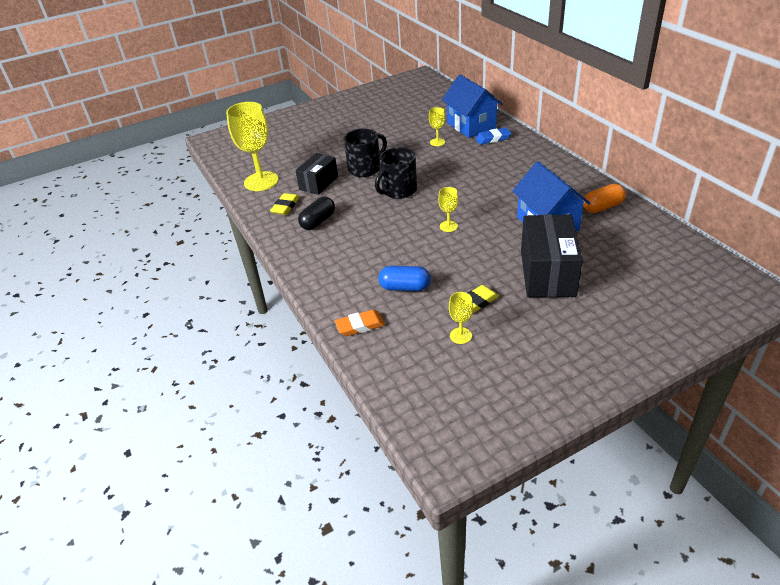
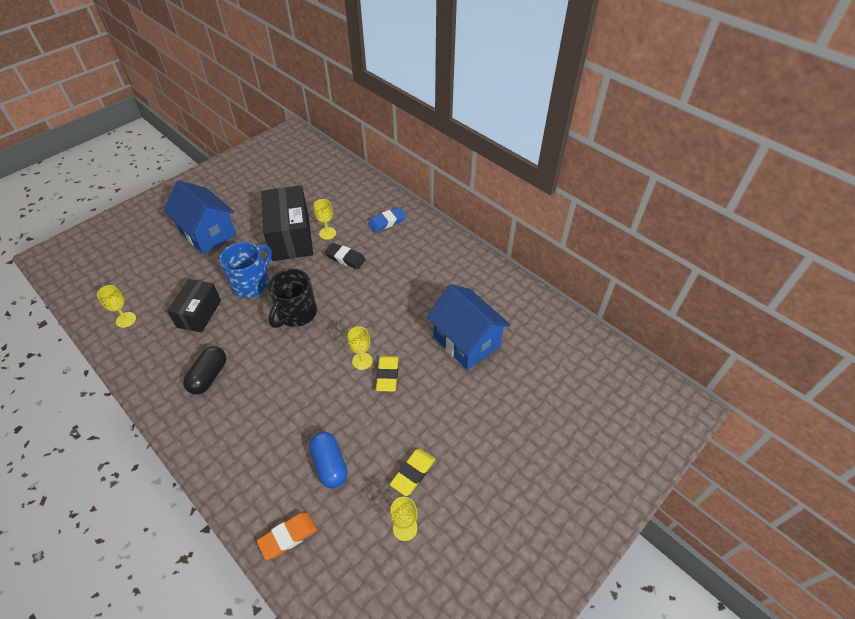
camera: 20 degrees left, 10 degrees up
(261, 181) = (126, 320): yellow goblet -> yellow goblet, size x0.46
(285, 206) = (164, 357): yellow eraser -> yellow eraser (387, 375)
(365, 168) = (252, 283): black mug -> blue mug
(405, 287) = (329, 465): blue capsule -> blue capsule turned 75 degrees clockwise
(449, 159) = (345, 258): none -> black eraser
(471, 125) = (360, 204): blue house -> blue house (208, 233)
(547, 273) = (479, 414): black box -> black box (291, 237)
(602, 207) = (517, 309): orange capsule -> none

